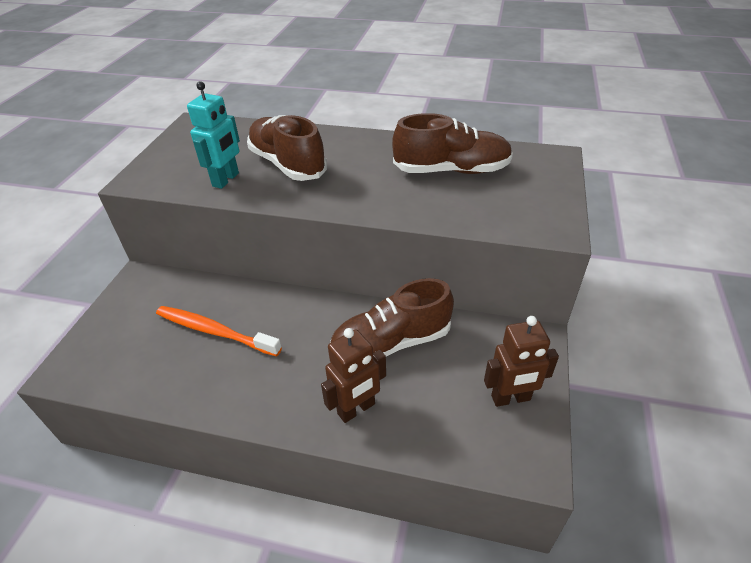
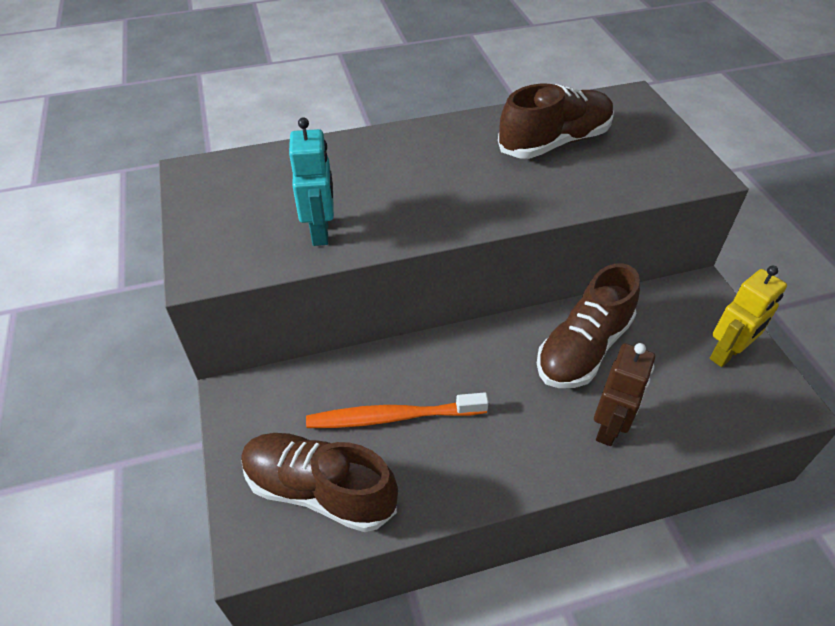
camera: 30 degrees left, 5 degrees up
(287, 164) = (374, 189): brown shoe -> brown shoe (319, 490)
(511, 398) = (726, 354): brown robot -> yellow robot

